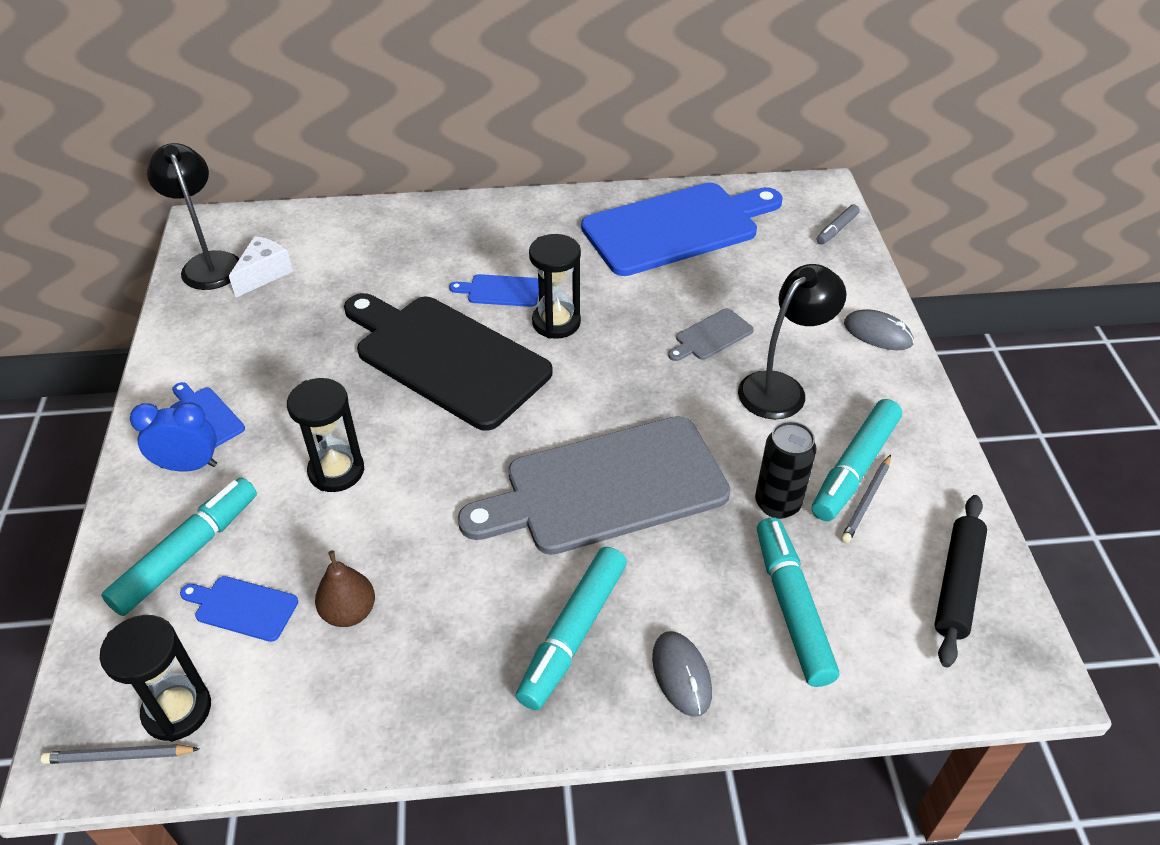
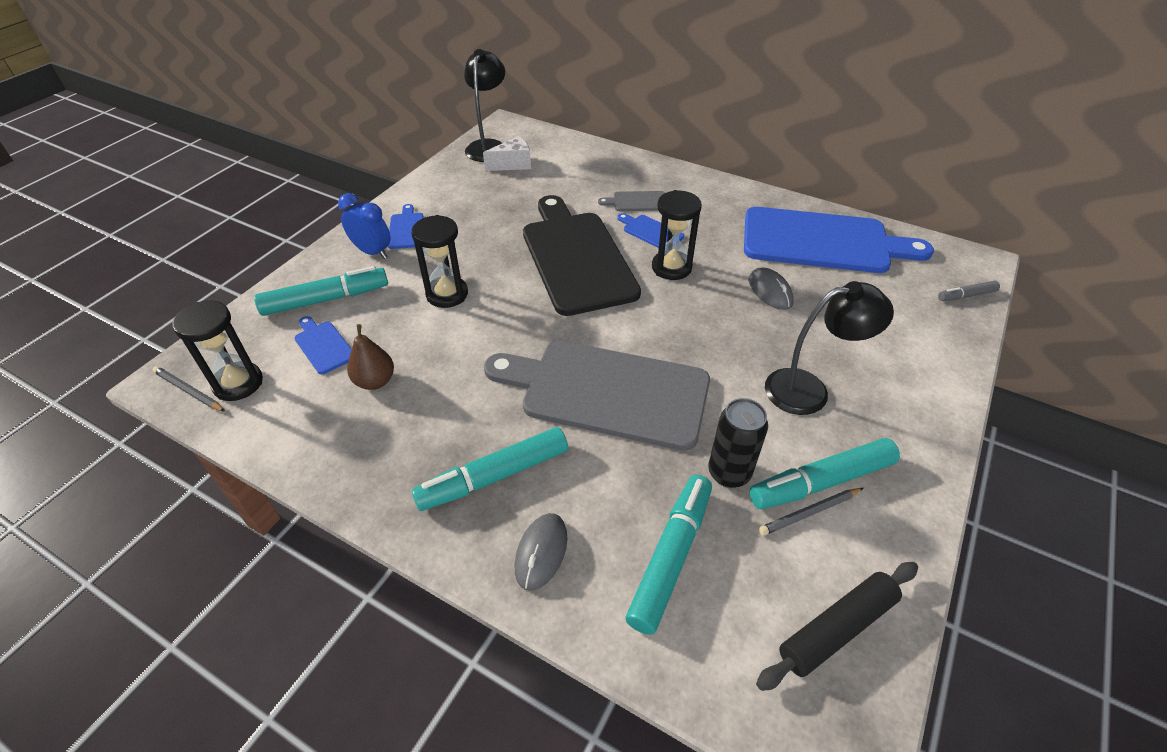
camera: 35 degrees right, 0 degrees up
(711, 336) = (783, 327): grey cutting board -> grey cutting board (637, 202)
(878, 333) = (936, 389): grey mouse -> grey mouse (770, 291)

